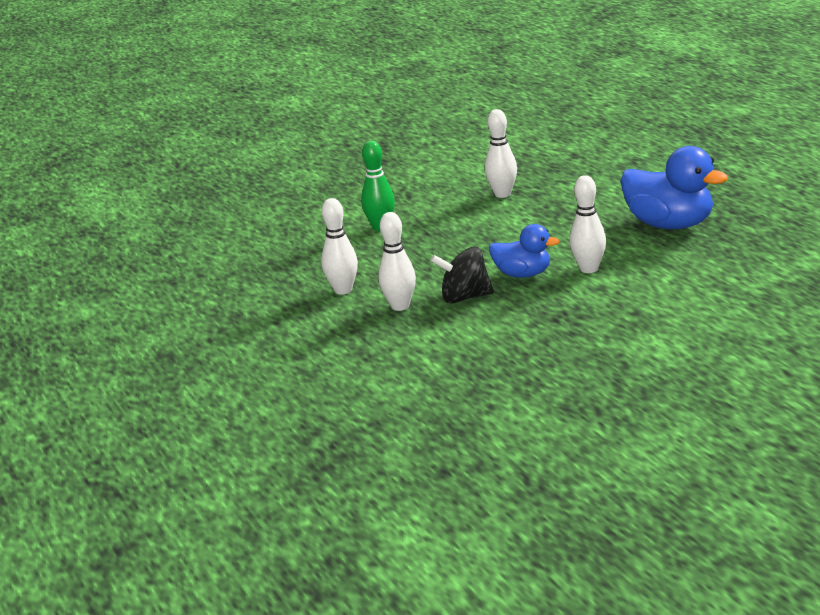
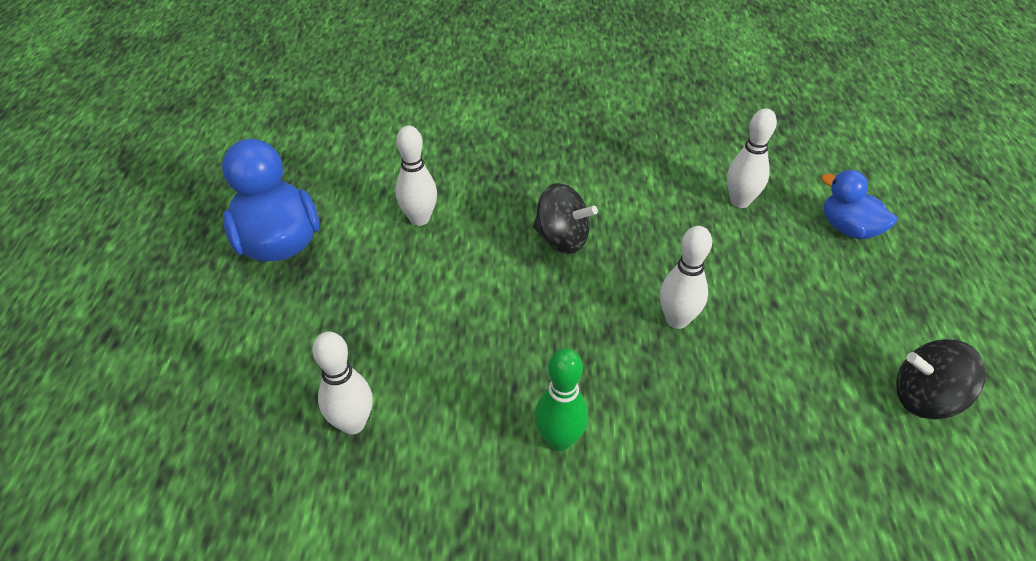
camera: 155 degrees left, 20 degrees up
(158, 314) = (925, 398): none -> black spinning top
(400, 306) = (631, 259): white bowling pin -> white bowling pin (740, 201)
(523, 274) = (482, 244): blue duck -> blue duck (848, 229)

